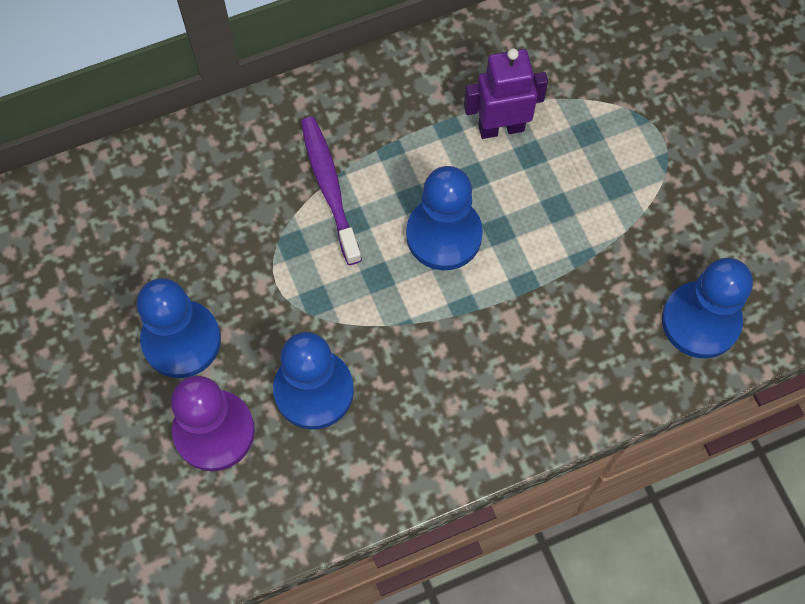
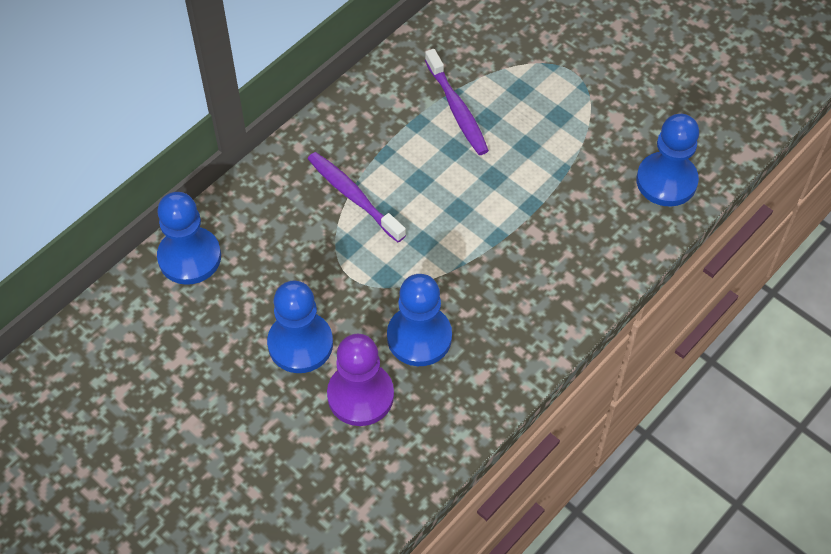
camera: 25 degrees left, 10 degrees down
(444, 235) = (455, 195): blue pawn -> blue pawn (189, 257)
(501, 127) = (457, 108): purple robot -> purple toothbrush

